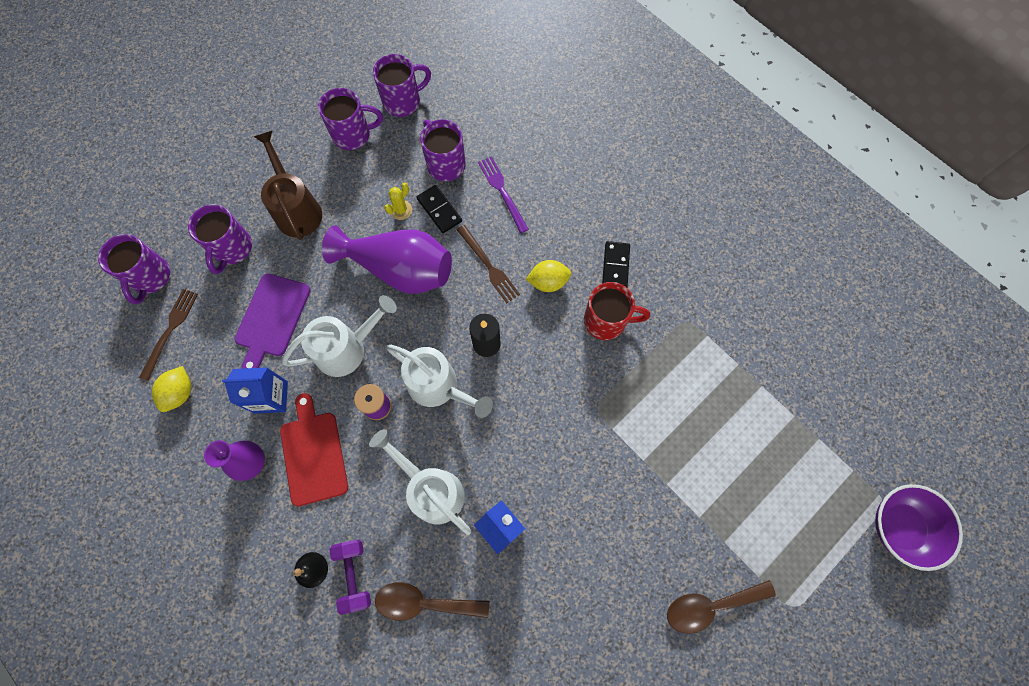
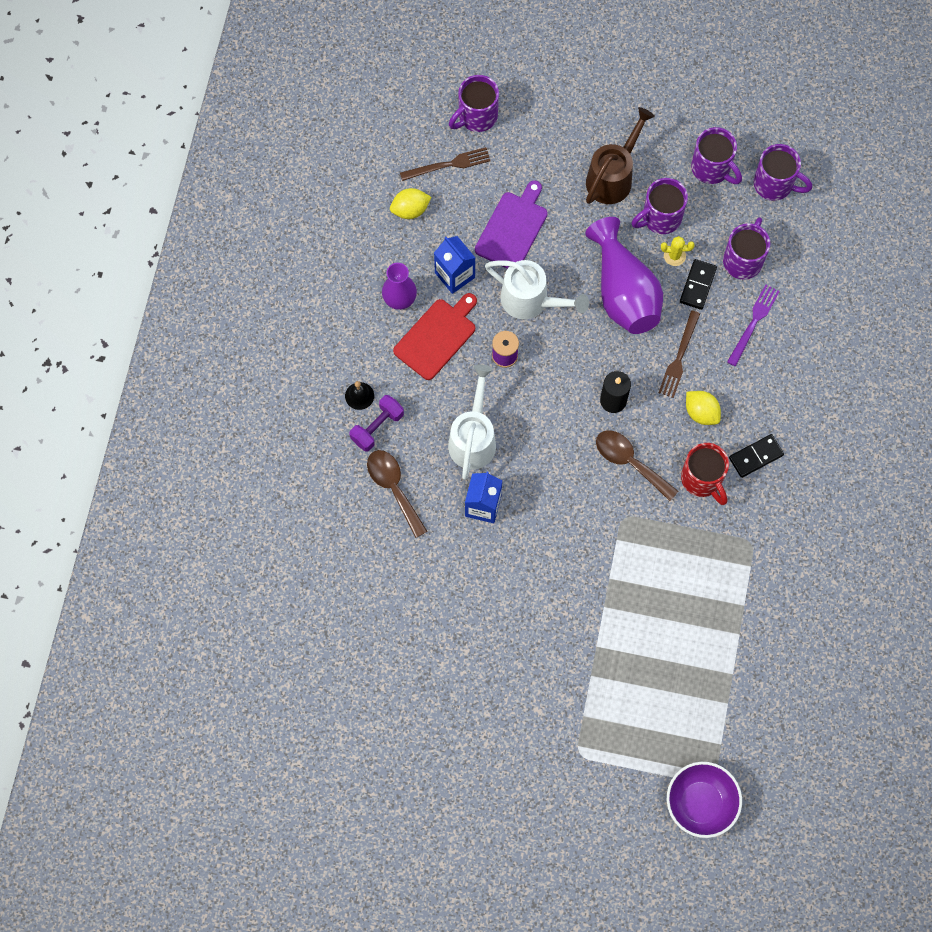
camera: 55 degrees right, 0 degrees up
(232, 249) = (543, 156): purple mug -> purple mug (660, 218)
(272, 318) = (512, 228): purple cutting board -> purple cutting board turned 135 degrees clockwise
(439, 387) = (552, 389): white watering can -> none
(710, 605) = (536, 691): brown spoon -> brown spoon (629, 462)

